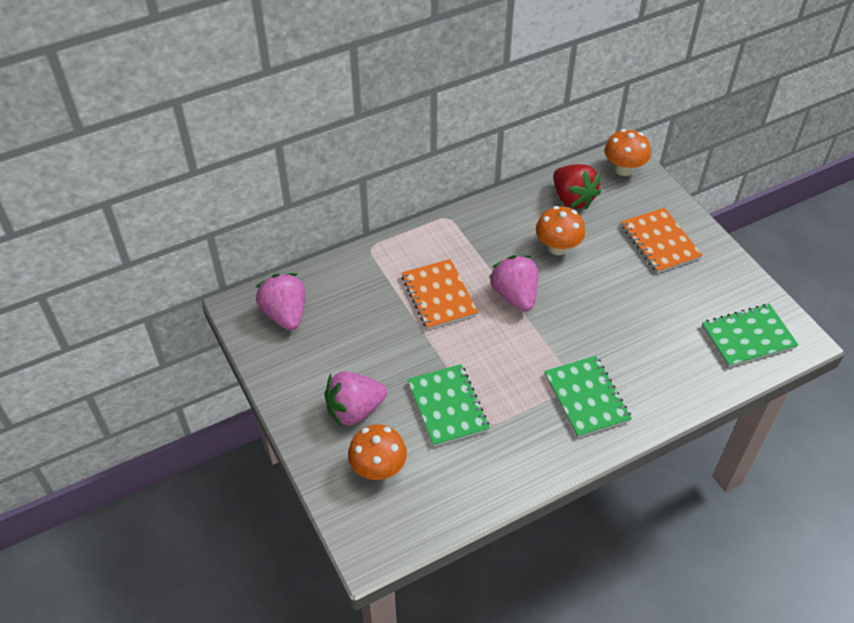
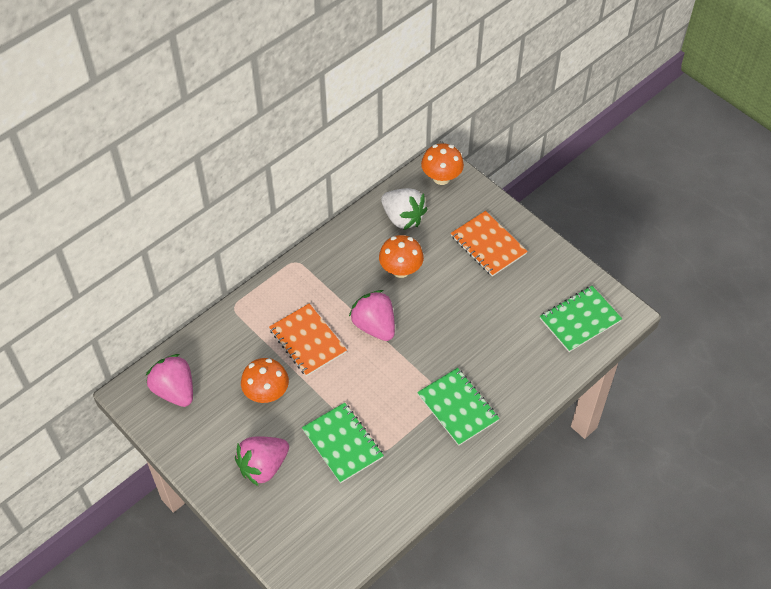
camera: 15 degrees left, 5 degrees up
(378, 468) = (298, 514): orange mushroom -> orange mushroom (266, 393)
(572, 199) = (403, 218): red strawberry -> white strawberry

